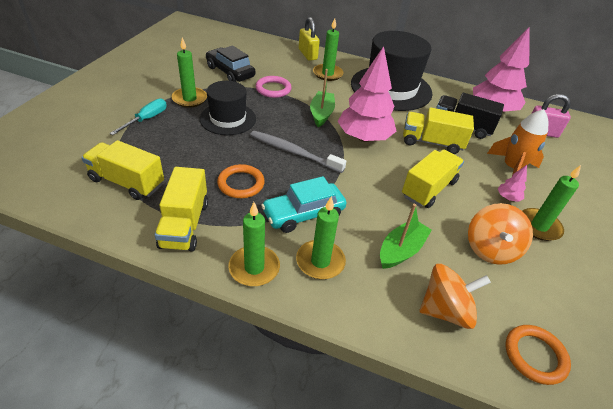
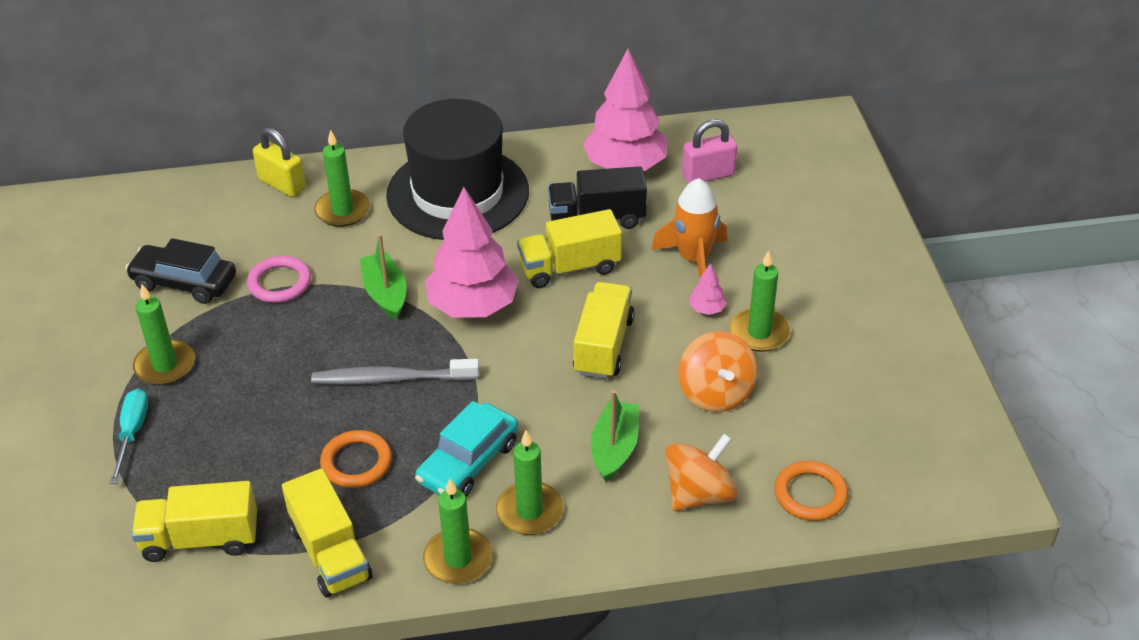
camera: 25 degrees left, 0 degrees up
(228, 119) = (254, 371): black hat -> none

